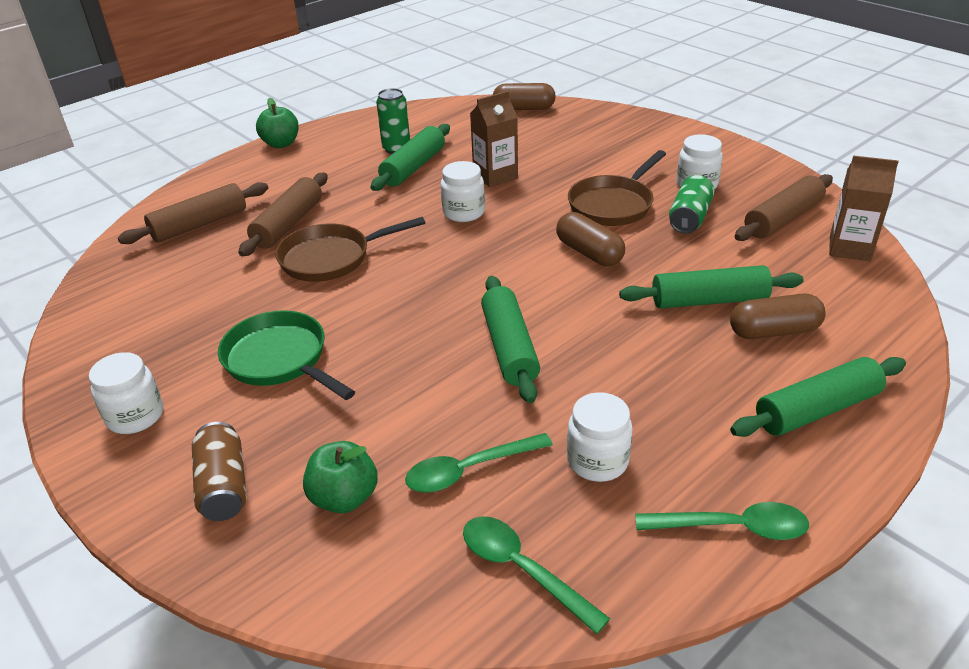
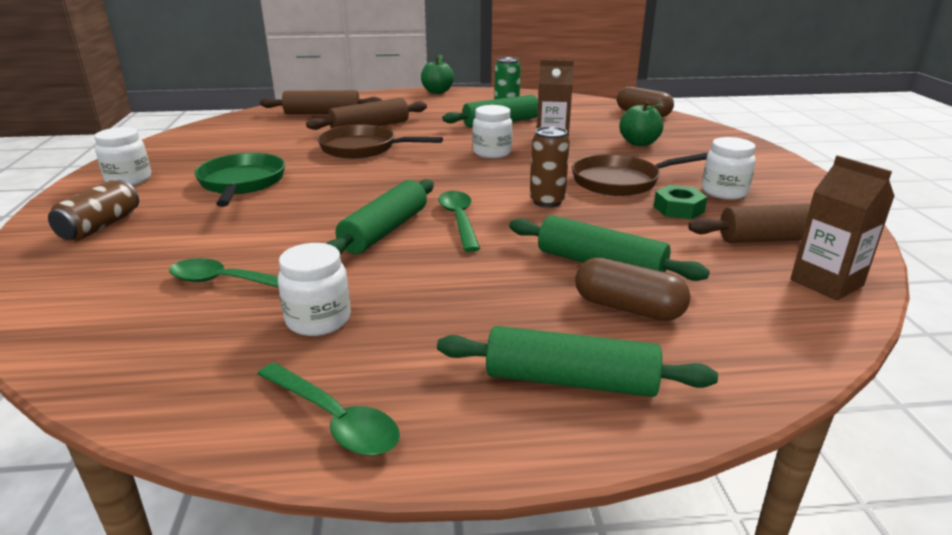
camera: 35 degrees right, 10 degrees down
(344, 498) = (139, 261): green apple -> green apple (639, 143)
(522, 569) = (148, 353): green spoon -> green spoon (459, 220)
(589, 253) = (547, 201): brown capsule -> brown can
(689, 218) = (678, 209): green can -> green nut

